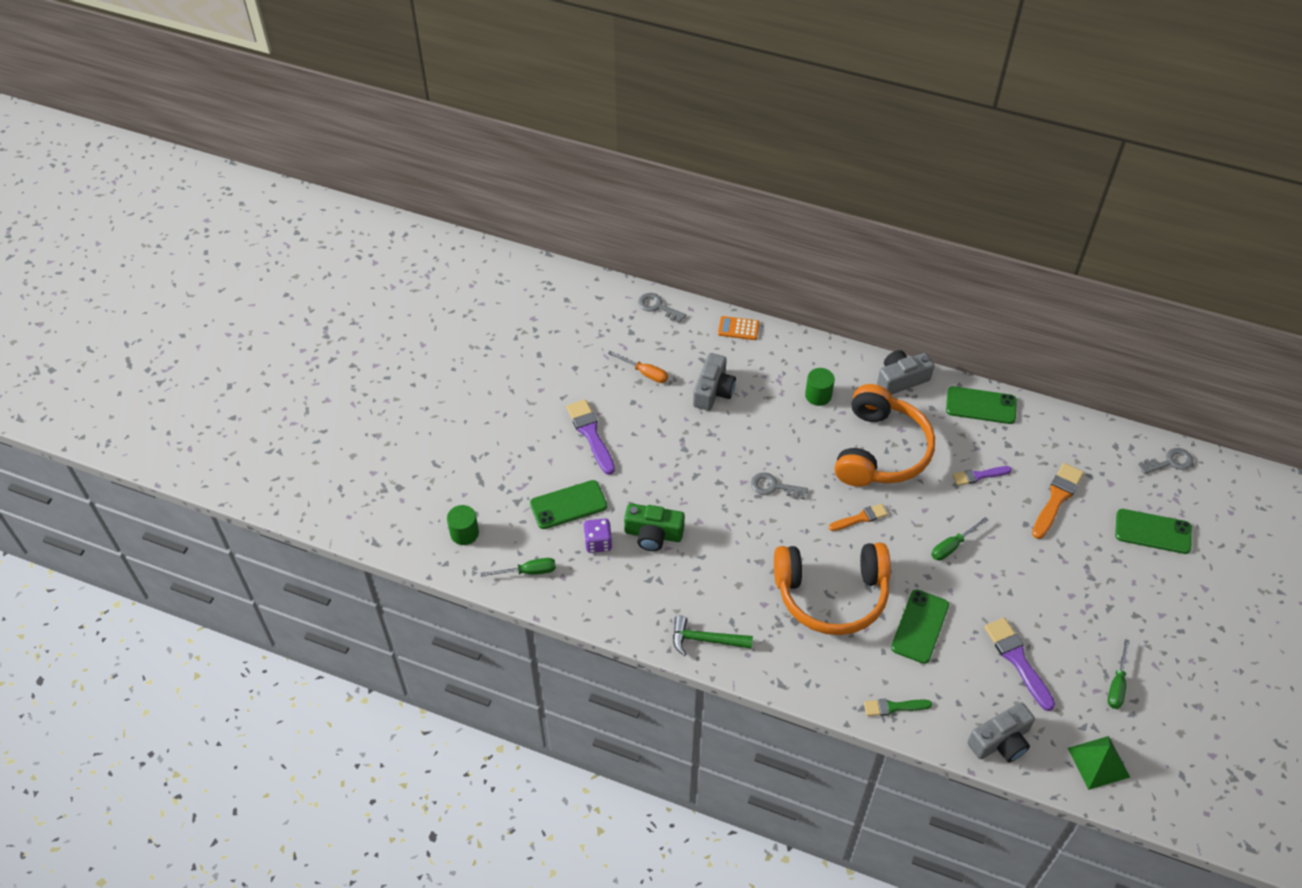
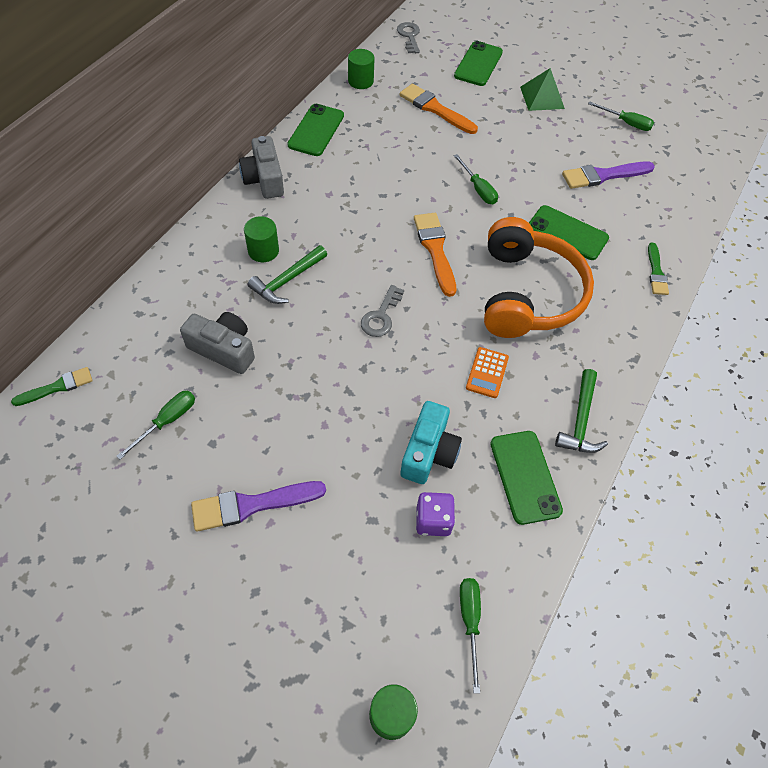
camera: 85 degrees left, 5 degrees up
(568, 505) = (366, 551): green phone -> green phone (525, 476)
(644, 373) = (167, 421): orange screwdriver -> green screwdriver
(653, 534) = (429, 452): green camera -> turquoise camera
(658, 307) = (57, 387): grey key -> green brush
(738, 328) = (134, 305): orange calculator -> orange calculator (487, 373)
(791, 417) = (287, 280): none -> green hammer
(860, 518) = (435, 250): orange brush -> orange brush, size x1.59
(880, 450) = (352, 216): orange headphones -> none
(979, 476) = (399, 152): purple brush -> none
(1000, 741) = (685, 206): grey camera -> none
(1070, 429) = (360, 81): none -> green cylinder
(1098, 762) = (698, 152): green pyramid -> green pyramid (542, 97)

